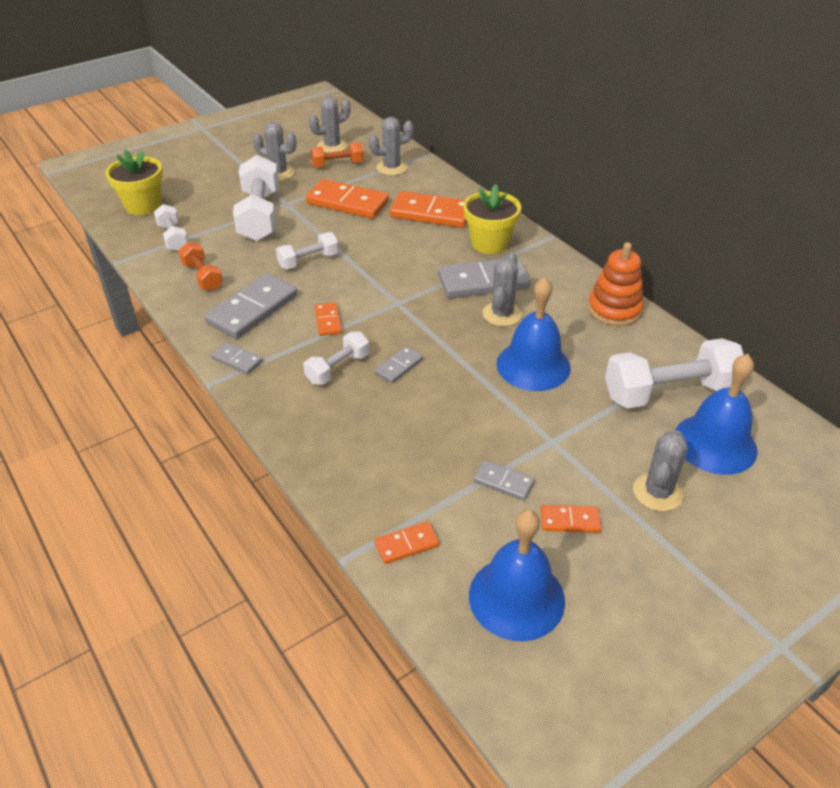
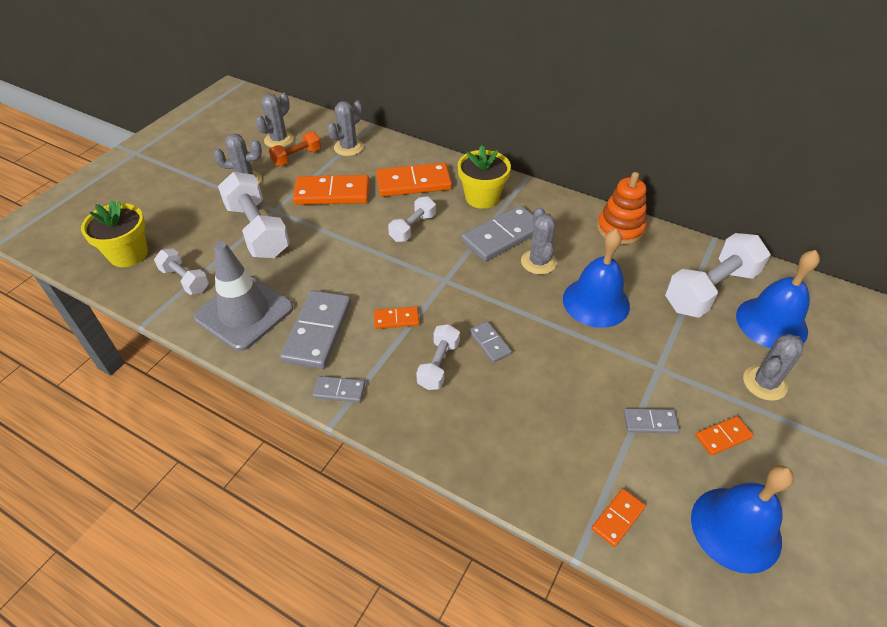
camera: 25 degrees left, 5 degrees up
(202, 276) = (244, 312): orange dumbbell -> grey traffic cone
(308, 261) = (336, 263): white dumbbell -> white dumbbell (413, 228)
(328, 321) = (396, 319): orange domino -> orange domino turned 60 degrees counterclockwise
(399, 366) = (490, 343): grey domino -> grey domino turned 45 degrees counterclockwise
(657, 492) = (764, 383): grey cactus -> grey cactus turned 45 degrees clockwise

